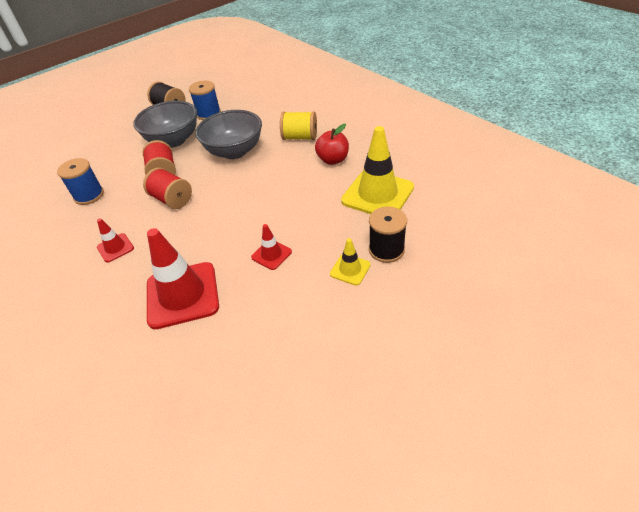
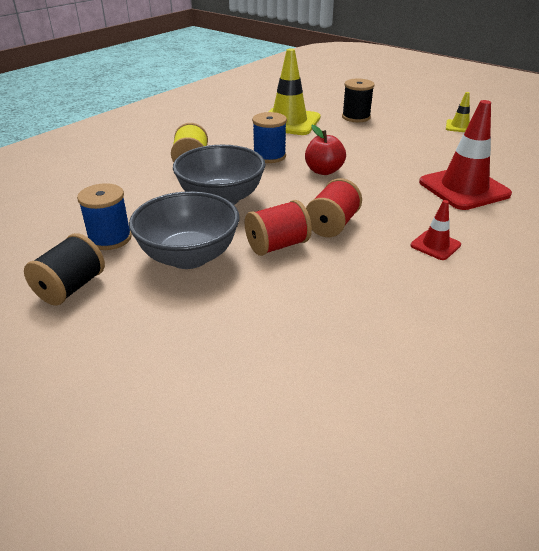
camera: 105 degrees left, 10 degrees down
(89, 195) = (349, 306): blue spool -> blue spool (269, 156)
(271, 254) = (387, 156): red traffic cone -> none
(333, 160) = (237, 142): red apple -> red apple (323, 171)
(350, 269) = (384, 127): yellow traffic cone -> yellow traffic cone (459, 126)

